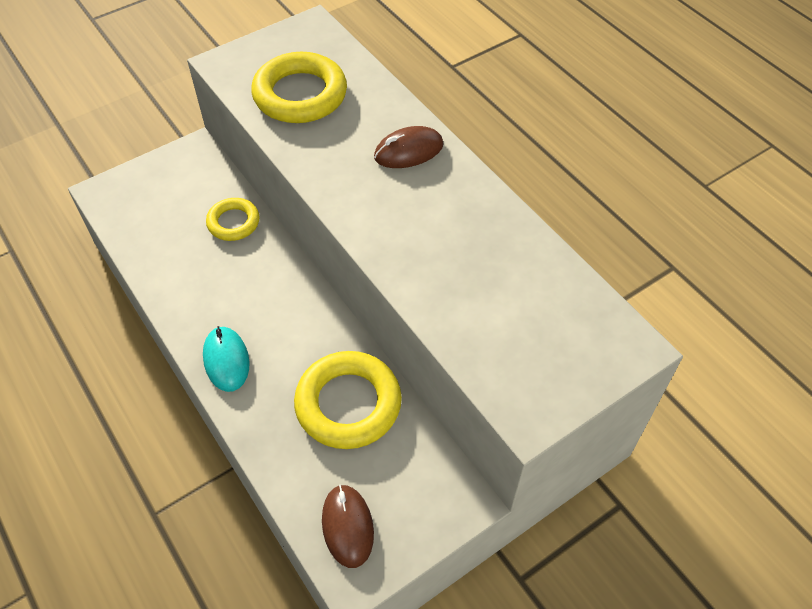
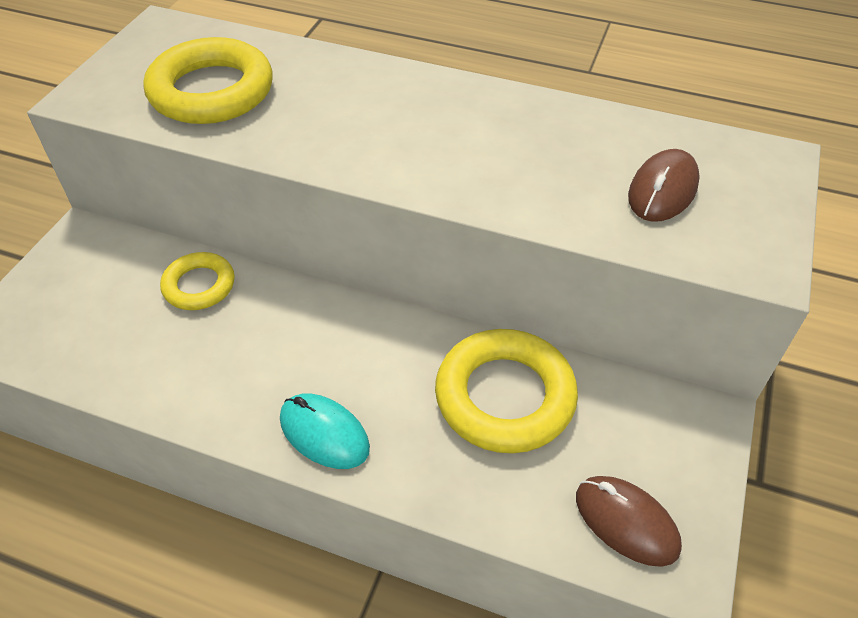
camera: 35 degrees left, 5 degrees down
(408, 151) = (388, 93): brown mouse -> brown mouse (662, 190)

